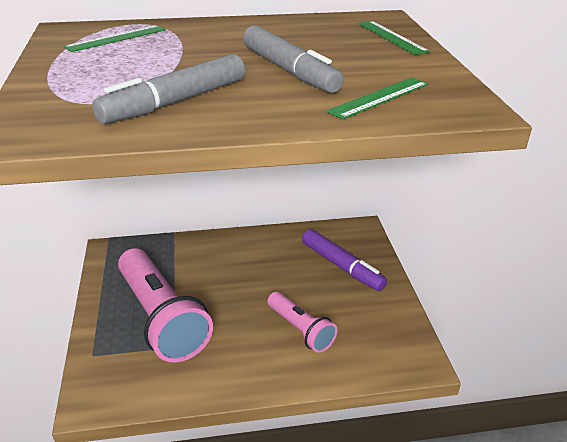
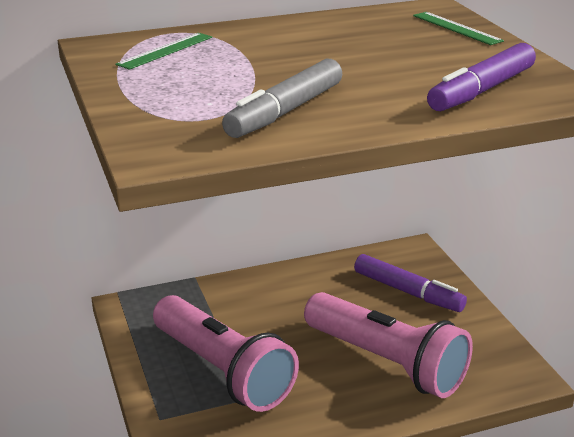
camera: 10 degrees left, 5 degrees down
(289, 71) = (376, 71): grey marker -> none
(301, 330) = (387, 363): pink flashlight -> pink flashlight, size x1.83
(379, 97) = (481, 90): green ruler -> purple marker

